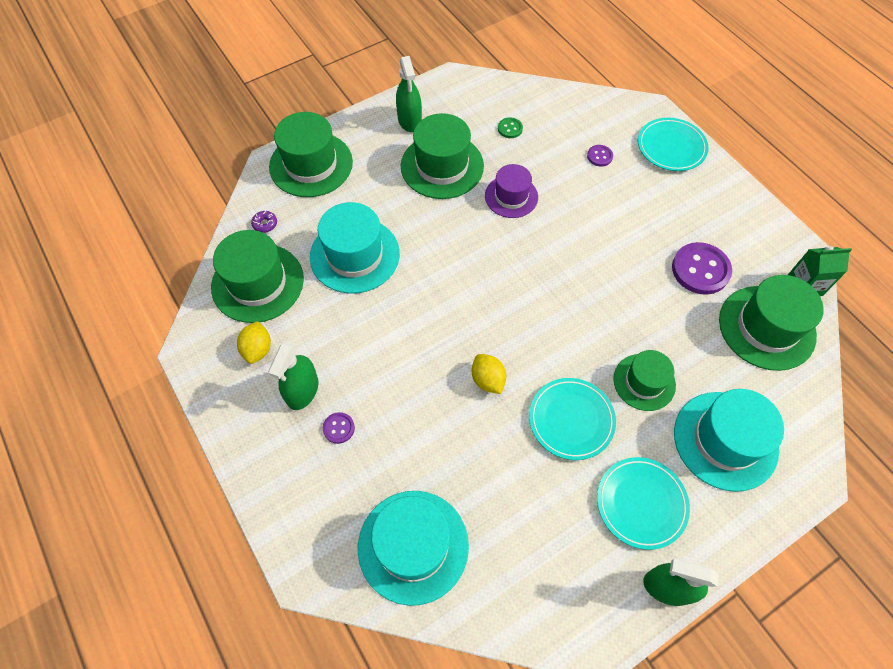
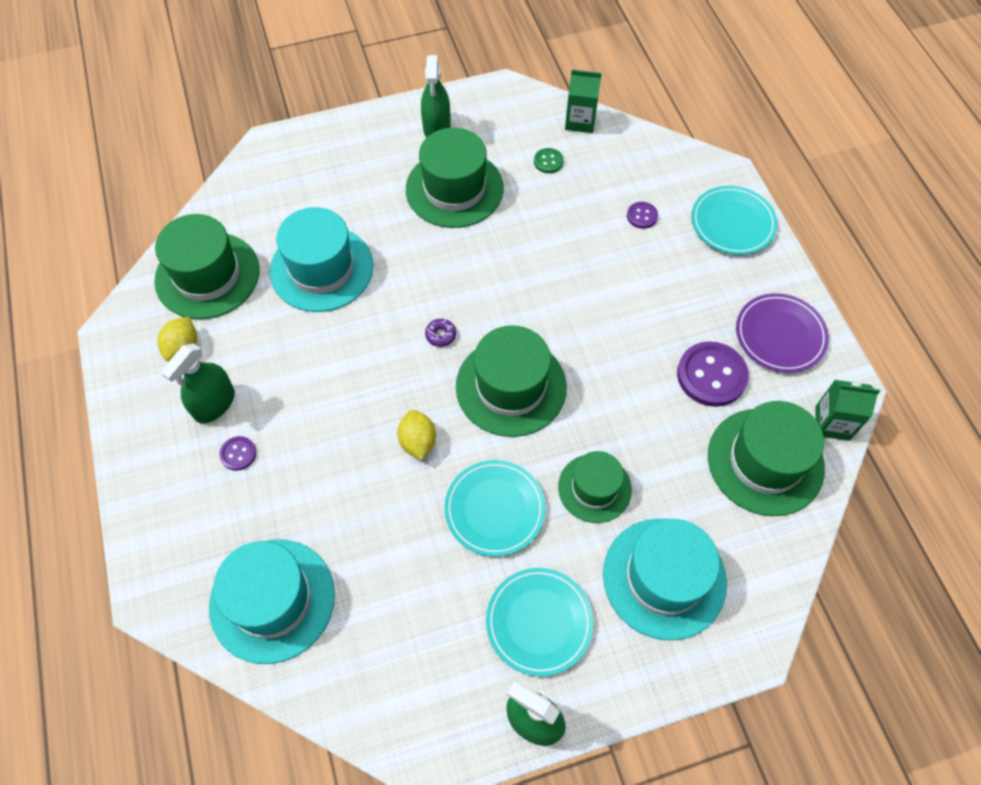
camera: 15 degrees right, 0 degrees up
(265, 224) = (237, 212): purple donut -> purple donut (440, 335)
(311, 164) = (309, 156): green hat -> green hat (511, 386)
(511, 196) = (520, 241): purple hat -> none
(523, 91) = (580, 121): none -> green carton
(740, 226) = (780, 335): none -> purple plate

